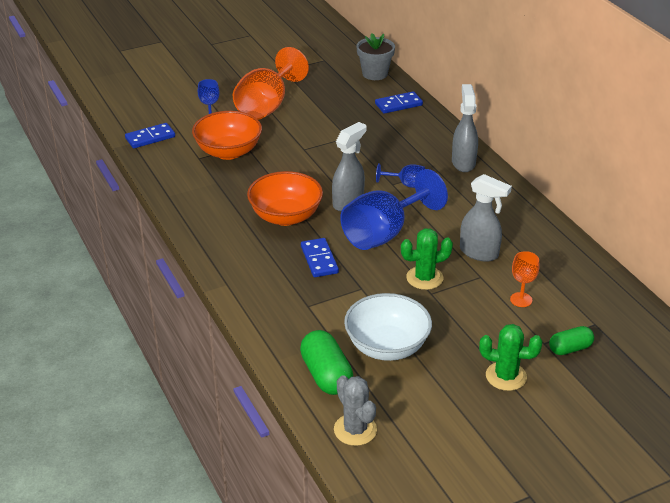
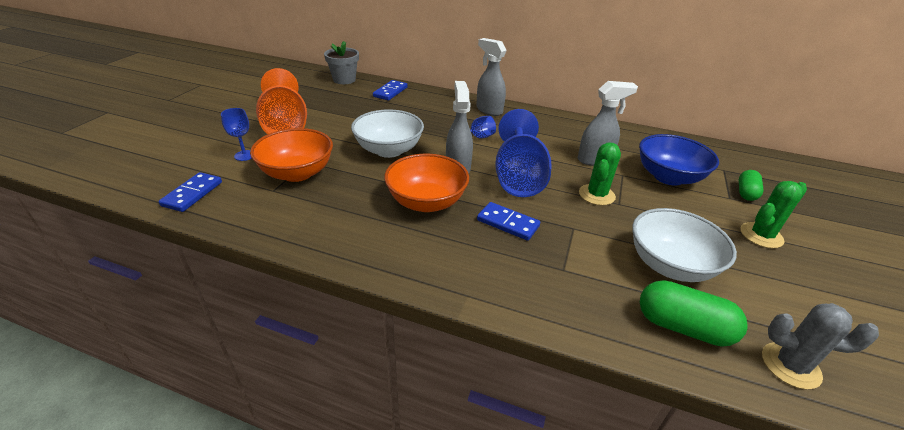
camera: 45 degrees left, 0 degrees up
(316, 163) = (389, 150): none -> white bowl
(521, 300) = (668, 177): orange goblet -> blue bowl

